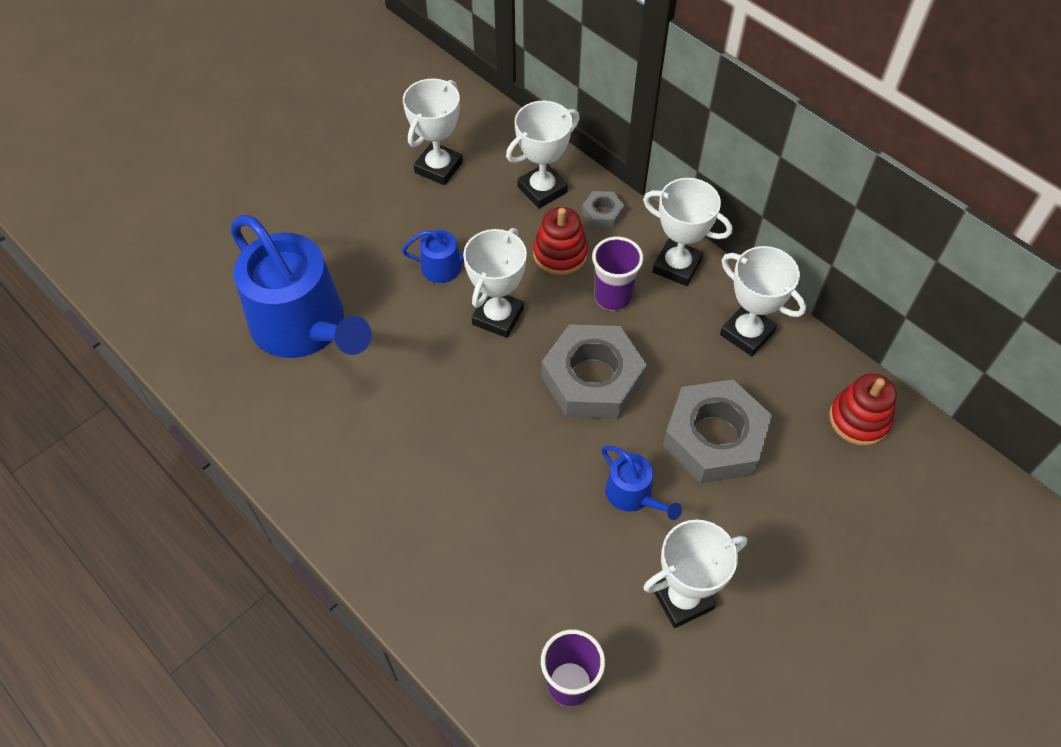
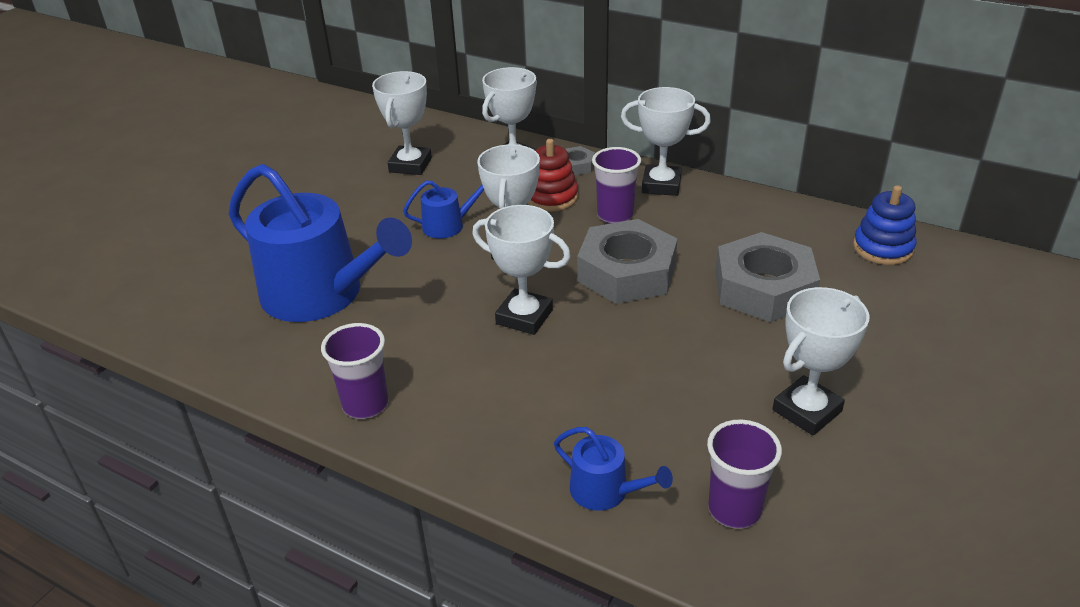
camera: 15 degrees left, 20 degrees down
(305, 472) = (365, 404): none -> purple cup
(633, 495) = (712, 345): blue watering can -> blue watering can (605, 491)
(747, 333) = (749, 214): white trophy -> white trophy (524, 317)
(859, 419) = (883, 248): red stacking toy -> blue stacking toy

